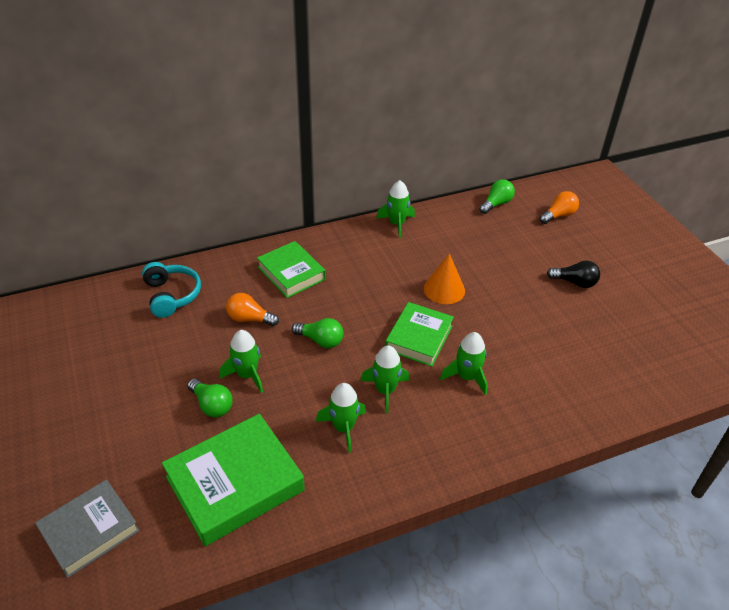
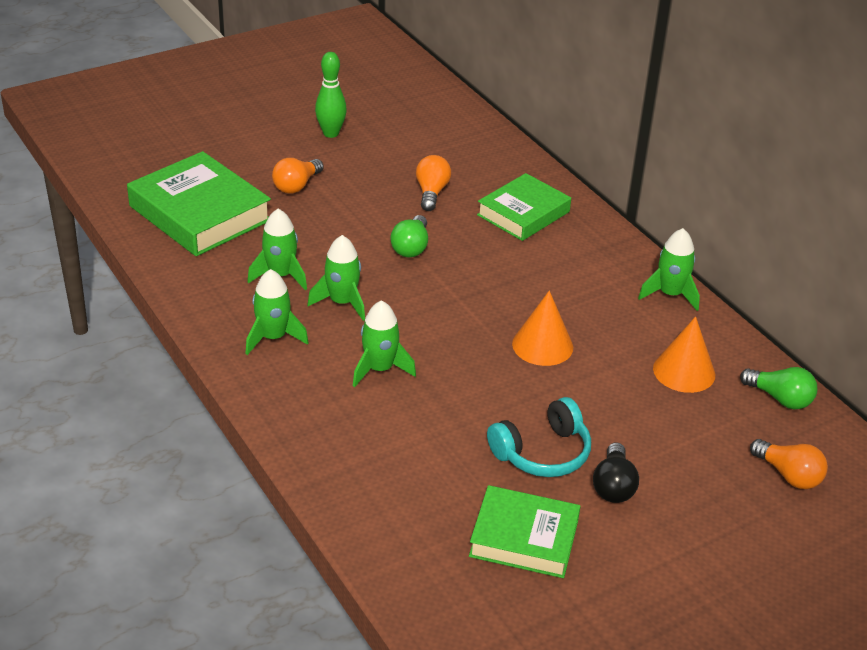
camera: 80 degrees right, 5 degrees down
(90, 531) = (144, 144): grey book -> none
(134, 373) = (331, 133): none -> green bowling pin
(172, 295) = (452, 136): turquoise headphones -> turquoise headphones (542, 453)
(212, 405) = (296, 186): green light bulb -> orange light bulb
(247, 375) = (344, 202): green rocket -> green rocket (273, 337)
(419, 338) = (439, 325): green book -> green book (524, 538)
(472, 234) = (684, 371): none -> orange cone

